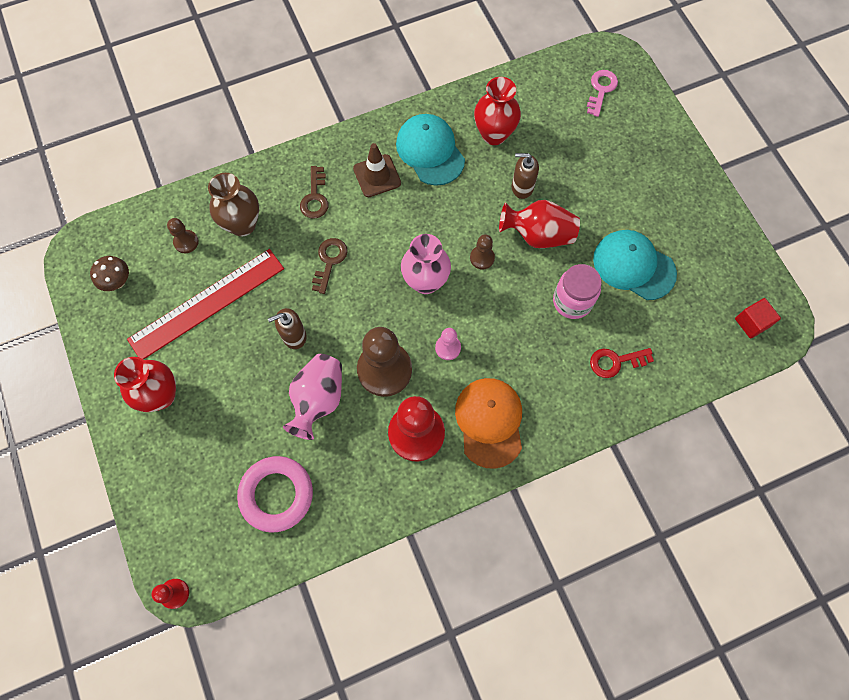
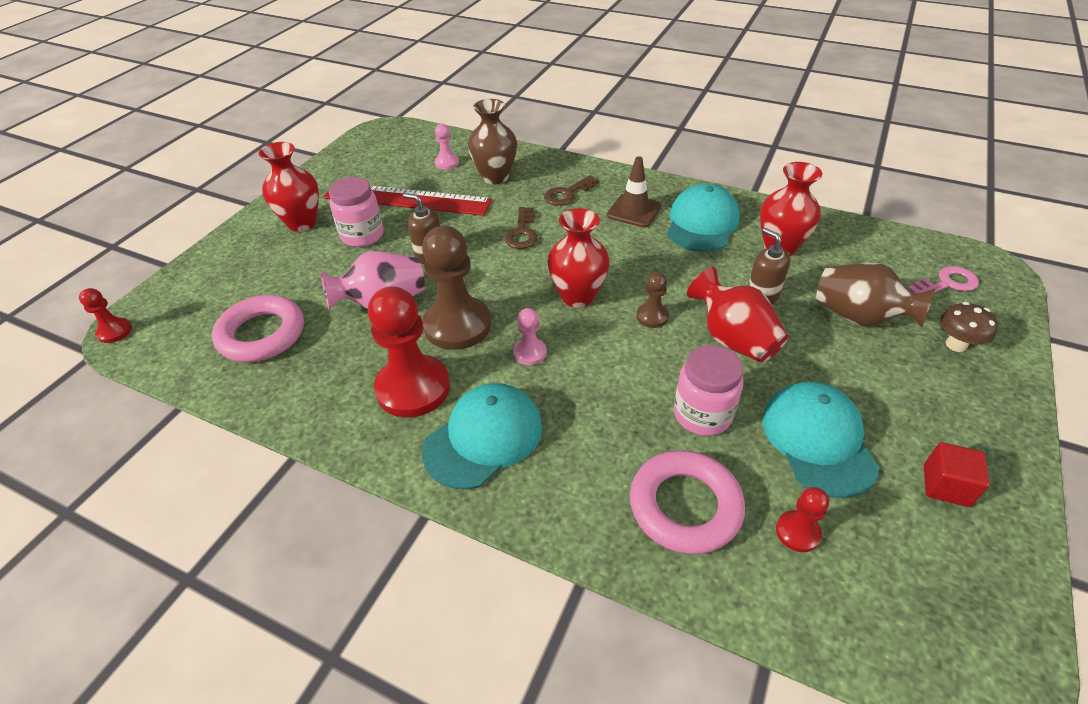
camera: 50 degrees right, 25 degrees down
(118, 282) = (378, 155): brown mushroom -> brown mushroom (955, 345)
(186, 242) = (447, 163): brown pawn -> pink pawn
(224, 364) = (362, 235): none -> pink jar
(329, 261) = (522, 233): brown key -> brown key turned 120 degrees clockwise
(425, 282) = (577, 296): pink vase -> red vase
(489, 422) = (483, 438): orange cap -> turquoise cap
(582, 158) = (859, 317): none -> brown vase
(615, 362) = (685, 506): red key -> pink ring
(669, 327) = (797, 532): none -> red pawn
(751, 323) = (939, 633): red cube -> red cube (946, 485)

